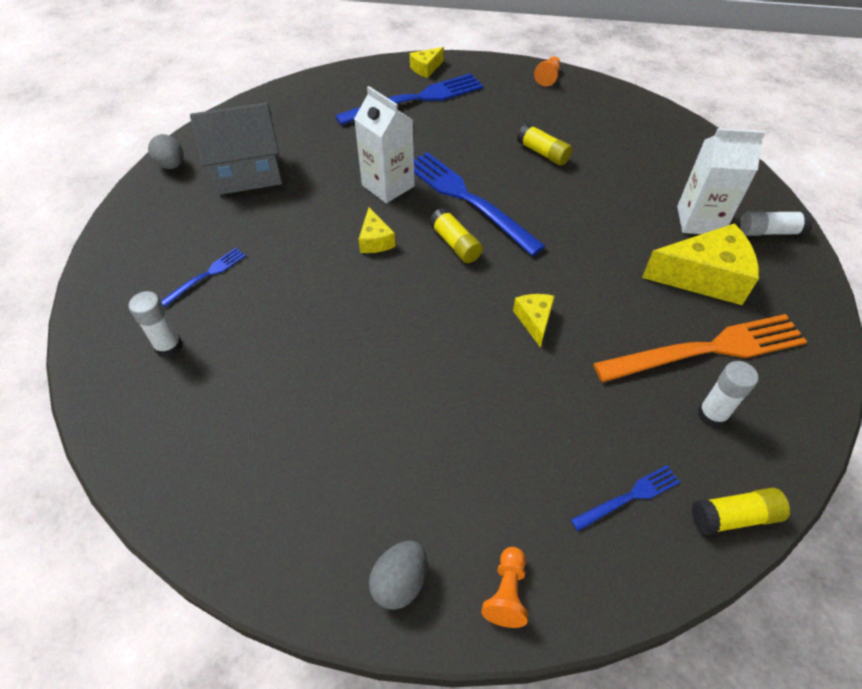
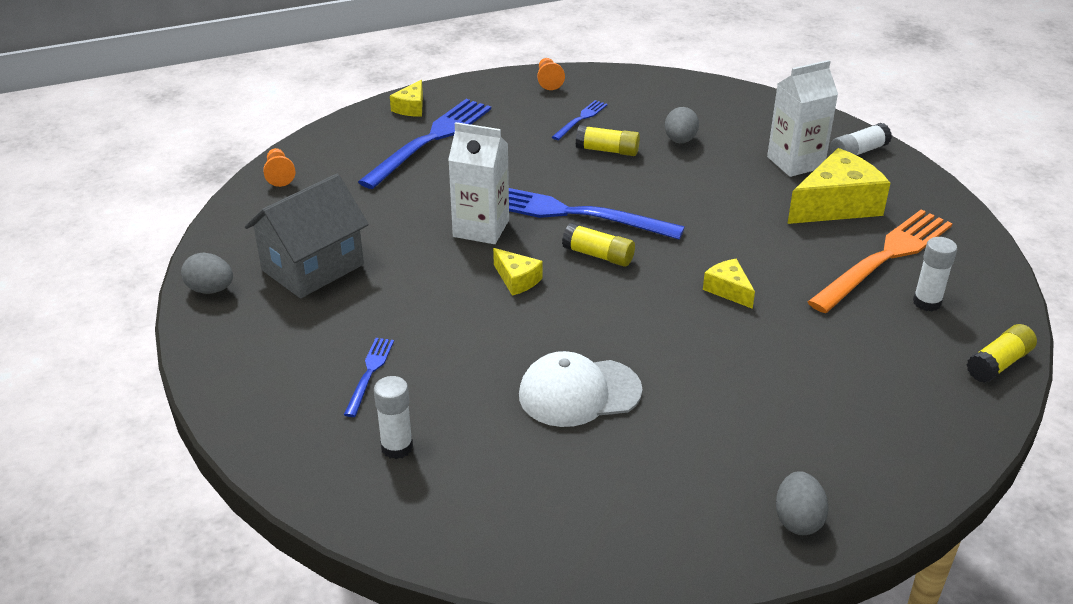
camera: 30 degrees left, 15 degrees down
(333, 362) = (579, 393): none -> white cap
(506, 592) = (884, 487): orange pawn -> orange pawn (279, 175)
(612, 164) = (680, 140): none -> grey egg
(629, 497) = (916, 384): blue fork -> blue fork (580, 119)

